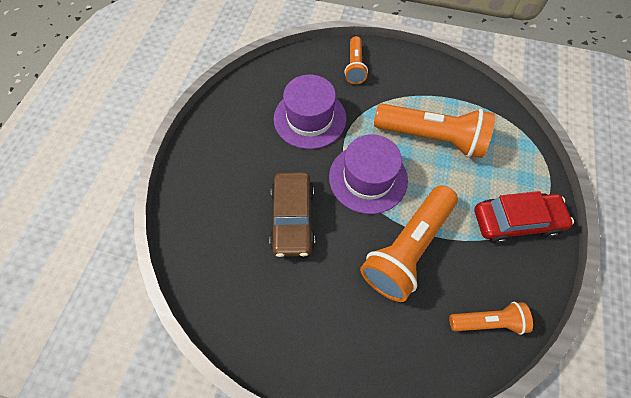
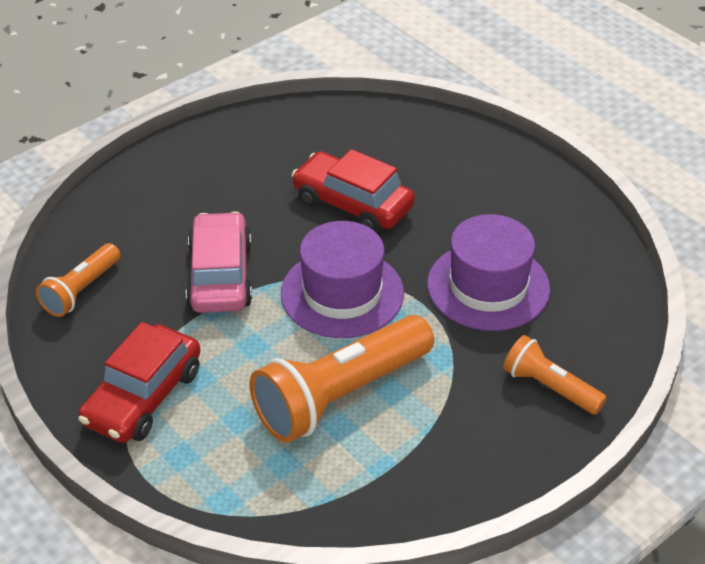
camera: 125 degrees right, 20 degrees down
(293, 218) = (352, 204): brown car -> red car
(407, 249) = (220, 276): orange flashlight -> pink car

